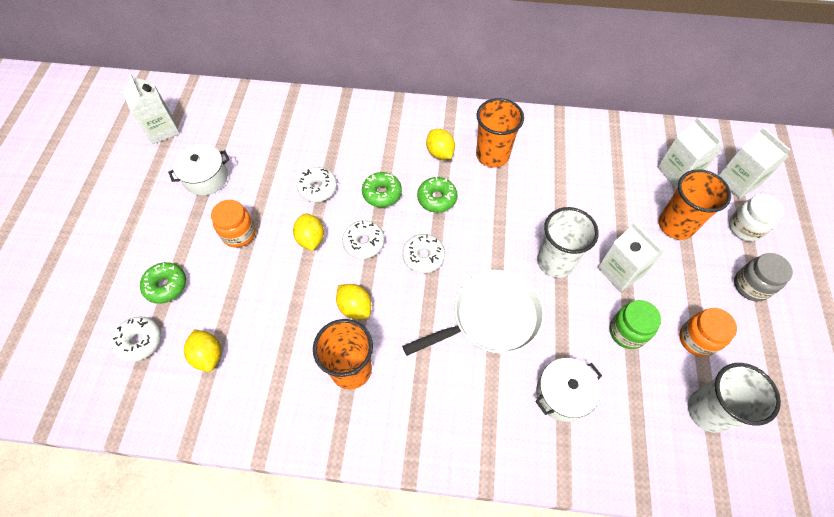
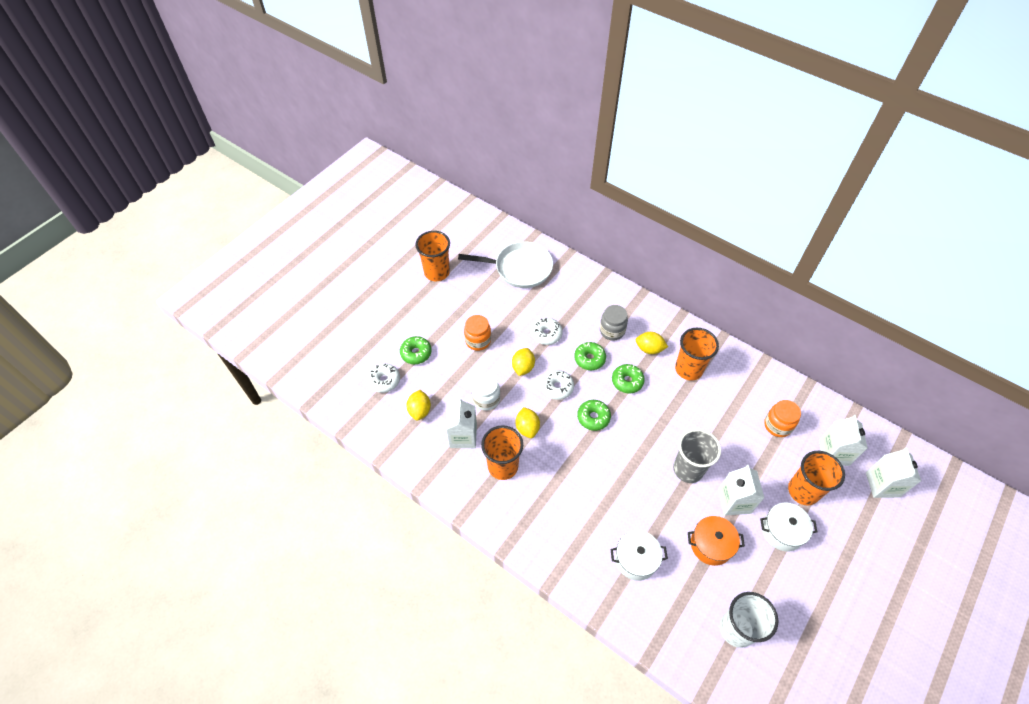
camera: 30 degrees right, 5 degrees down
(143, 176) = (437, 272): none -> orange cup
(162, 129) = (464, 244): white carton -> white carton (463, 436)
(206, 178) = (476, 292): white pot -> white pot (782, 531)
(423, 257) = (593, 417): white donut -> green donut
(440, 153) = (649, 349): yellow lemon -> yellow lemon turned 75 degrees counterclockwise
(491, 318) = (616, 483): white pan -> white pan (519, 268)
(555, 262) = (688, 469): white cup -> grey cup
(627, 332) = (711, 545): green jar -> orange pot
(697, 339) = (762, 579): orange jar -> orange jar (777, 425)
(745, 228) = (861, 522): white jar -> white jar (486, 399)
(751, 286) = (834, 566): grey jar -> grey jar (612, 331)

